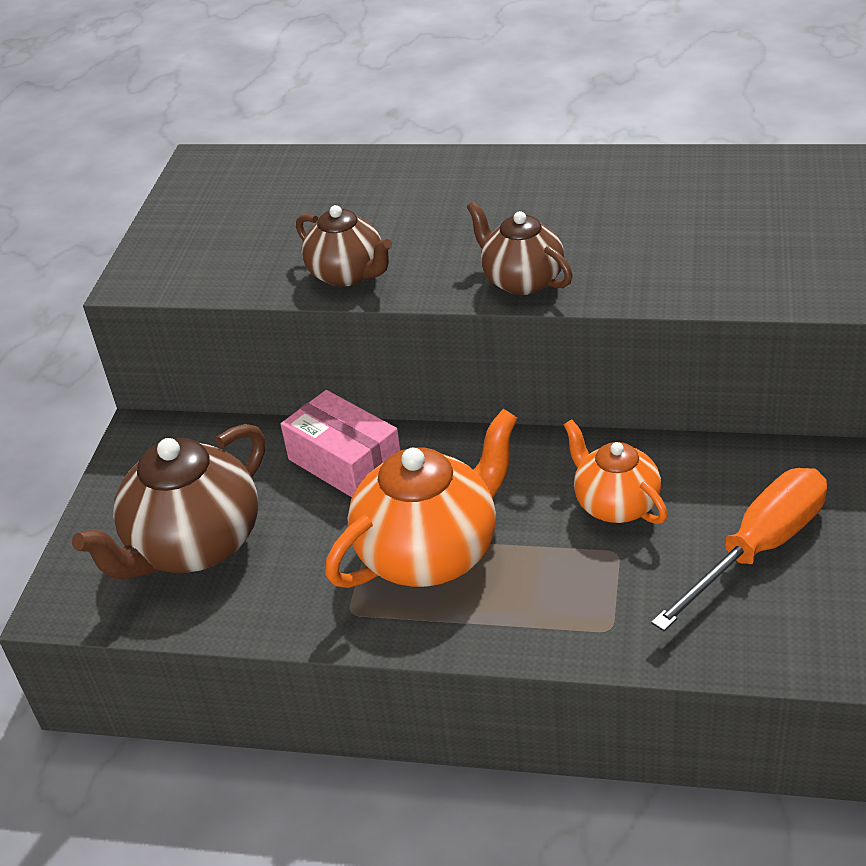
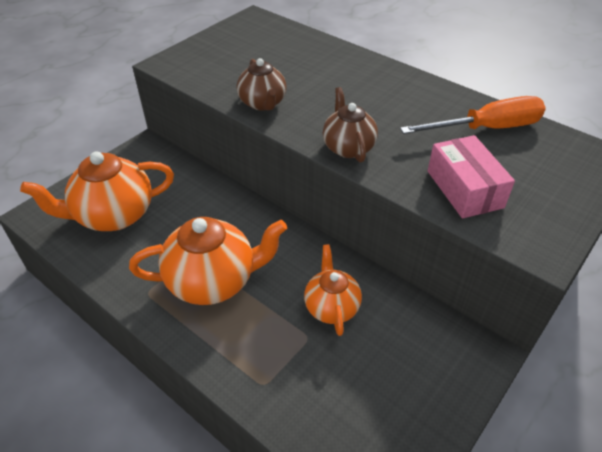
camera: 25 degrees right, 5 degrees up
(193, 546) = (113, 215): brown teapot -> orange teapot
(345, 462) = (218, 207): pink box -> pink box (464, 189)
(758, 549) = (390, 384): orange screwdriver -> orange screwdriver (487, 128)

